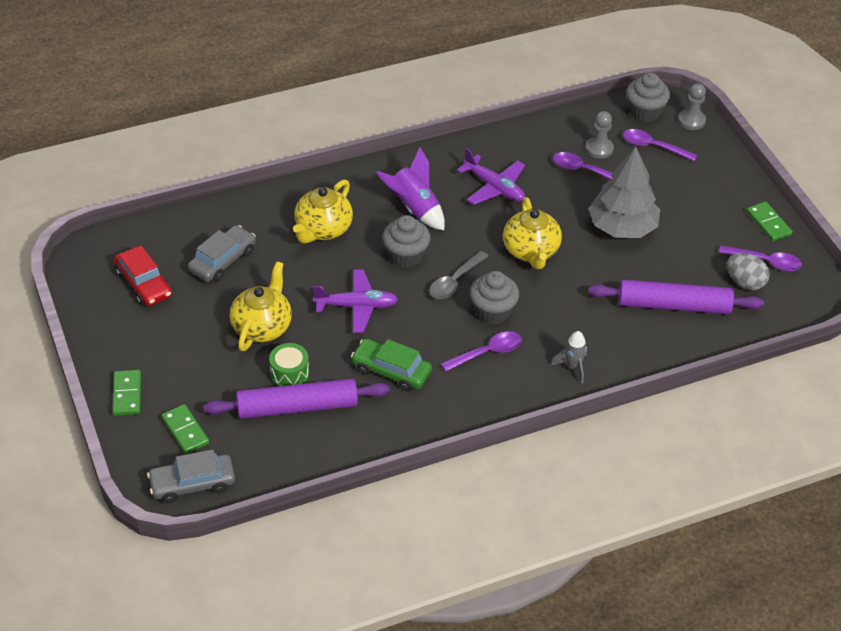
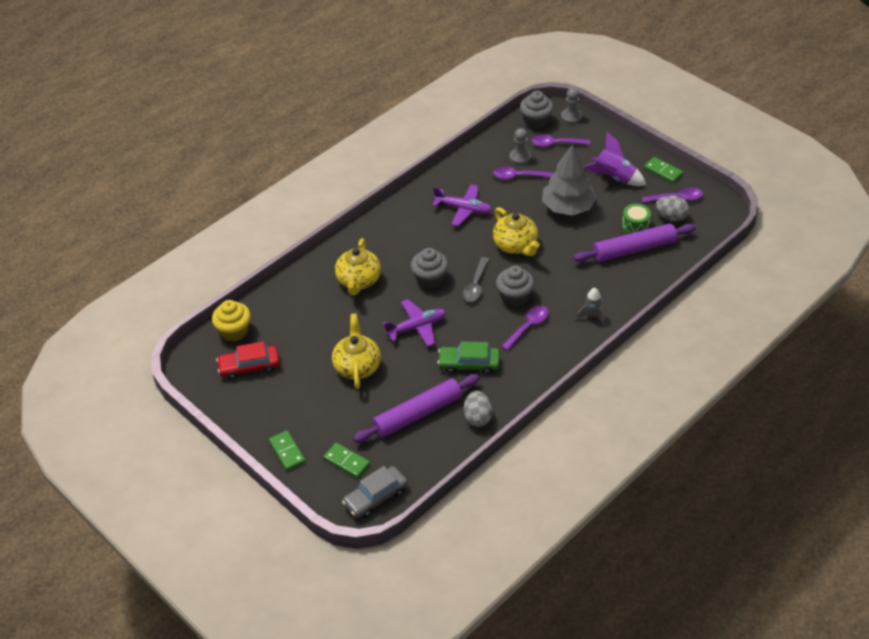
camera: 20 degrees left, 0 degrees up
(144, 283) = (249, 367): red car -> red car turned 135 degrees clockwise
(151, 238) = (234, 331): none -> yellow cupcake
(223, 260) = (298, 329): grey car -> none
(289, 373) = (398, 393): green drum -> green drum (635, 225)
(364, 437) = (477, 417): none -> grey egg
(414, 209) = (415, 243): purple rocket -> purple rocket (614, 178)

